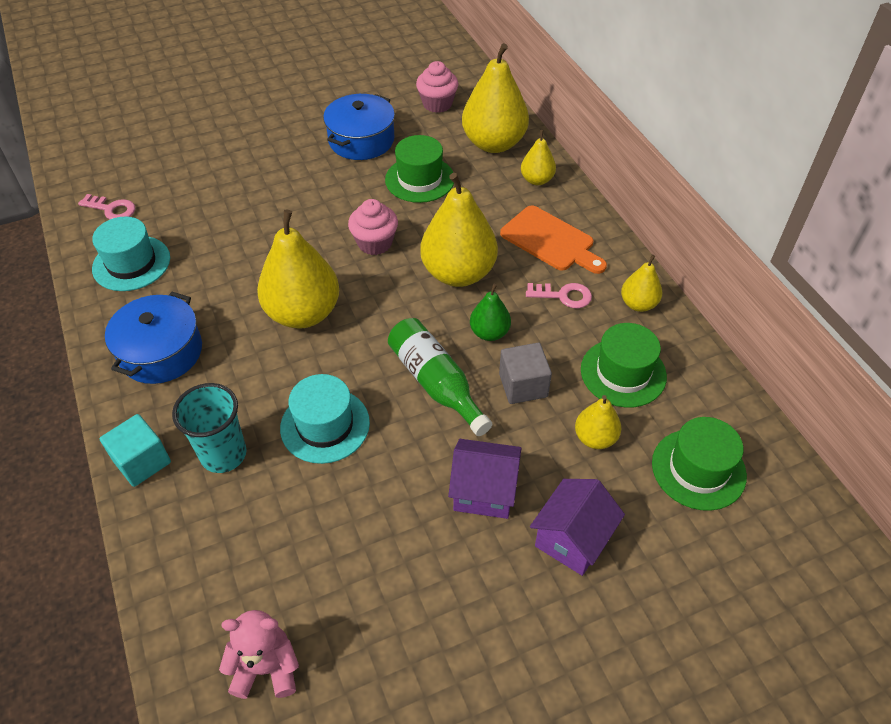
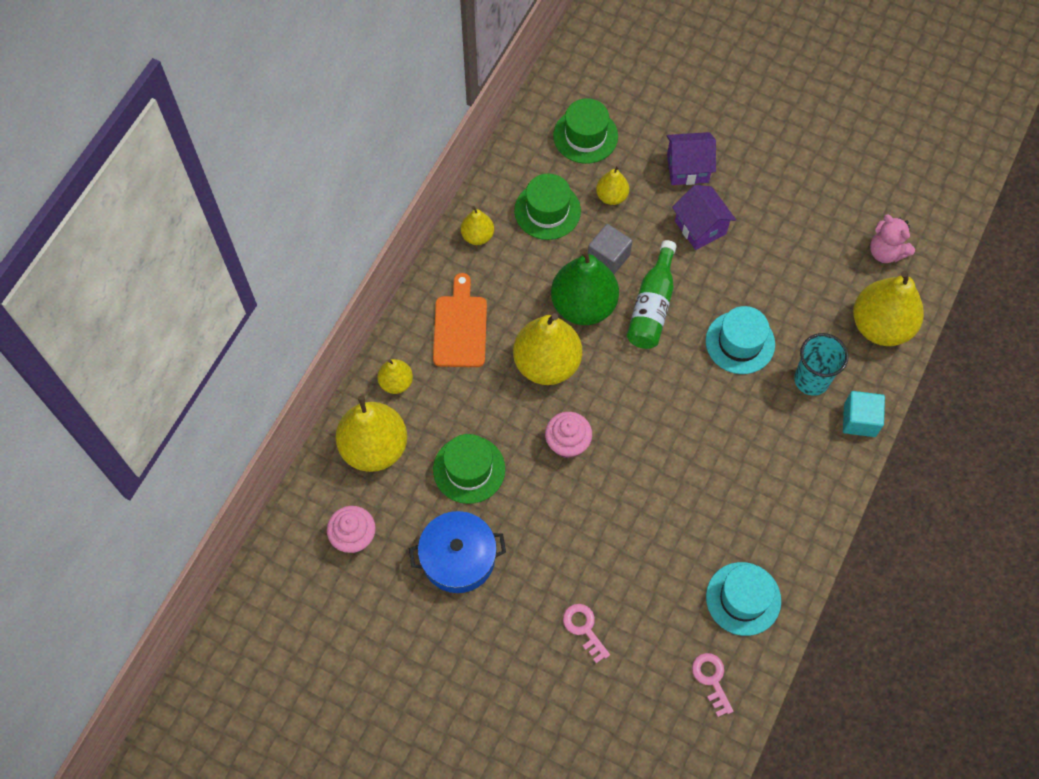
camera: 130 degrees left, 15 degrees up
(161, 352) = (787, 492): blue pot -> none
(303, 313) = (673, 432): yellow pear -> yellow pear (880, 326)
(489, 333) = (583, 305): green pear -> green pear, size x1.96
(563, 296) = (509, 284): pink key -> pink key (584, 629)

